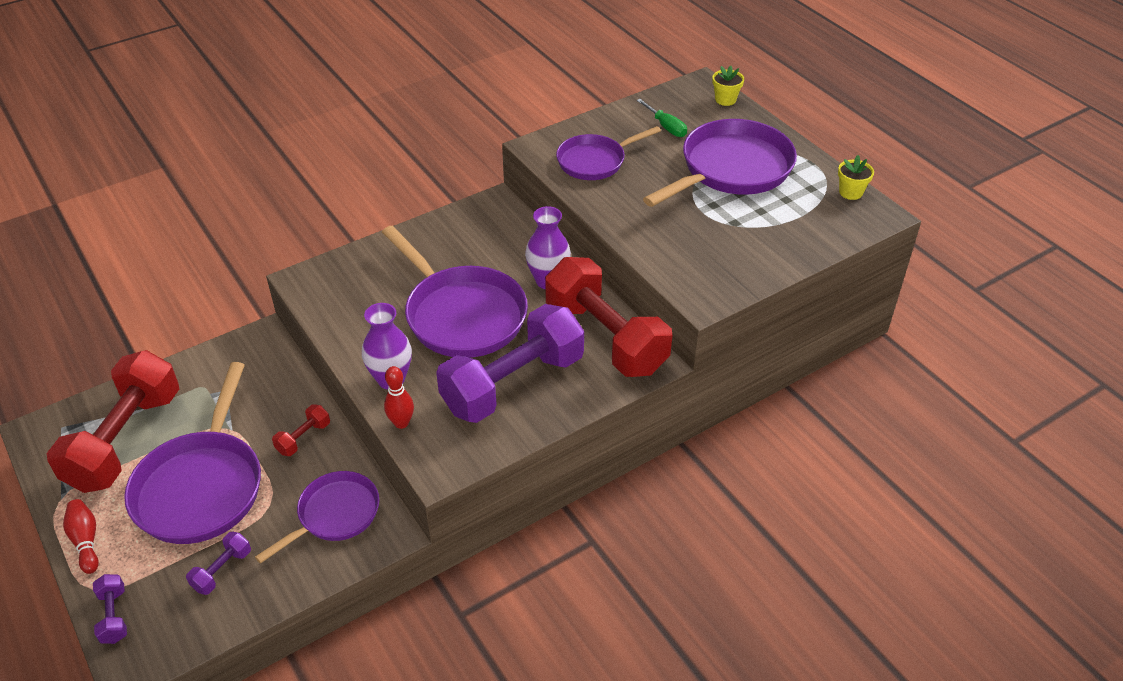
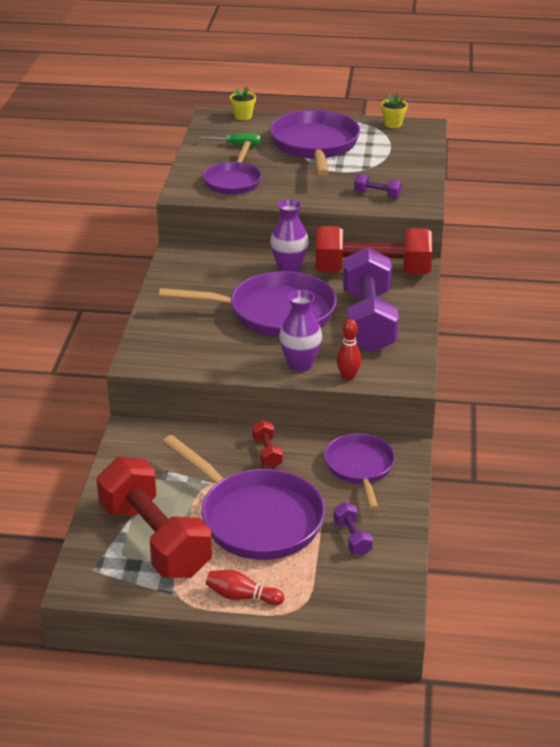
camera: 50 degrees left, 10 degrees down
(114, 616) = (337, 606): purple dumbbell -> purple dumbbell (377, 195)

